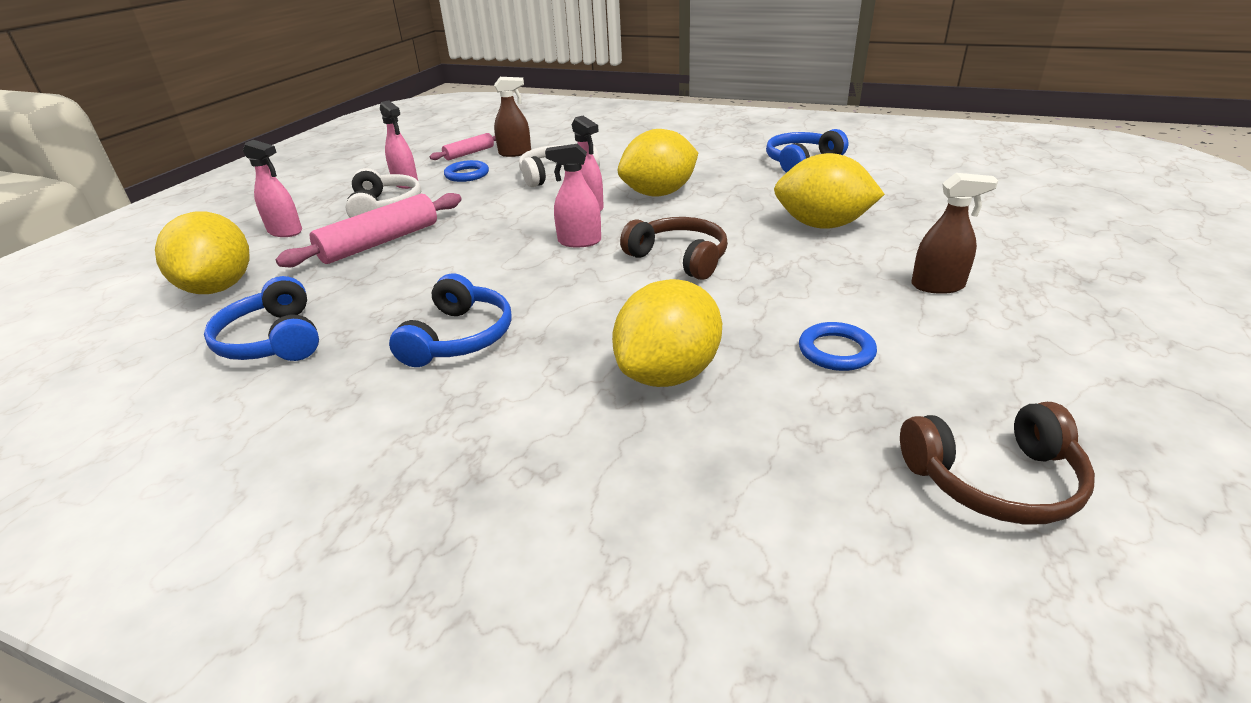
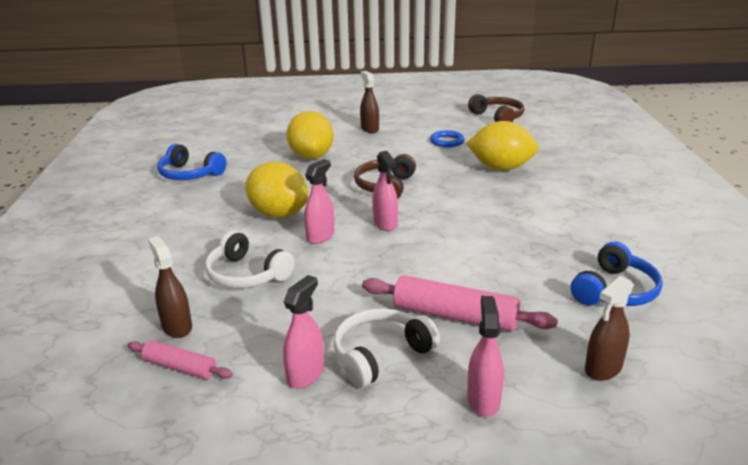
camera: 115 degrees left, 5 degrees down
(219, 287) = (603, 368): yellow lemon -> brown spray bottle
(459, 337) = (534, 225): blue headphones -> none
(467, 174) = (261, 335): blue ring -> none

